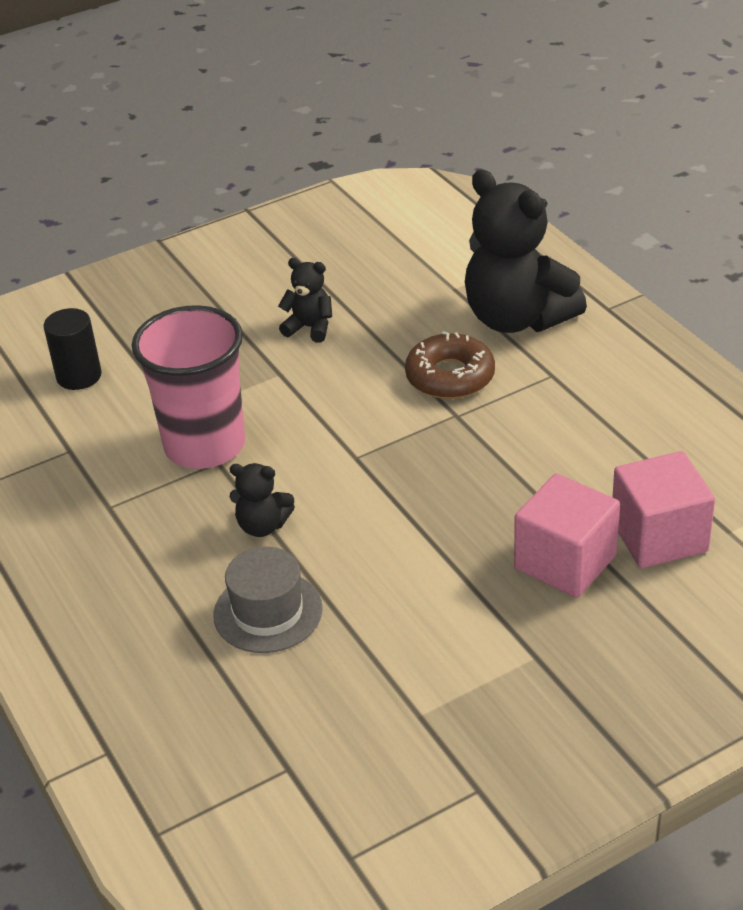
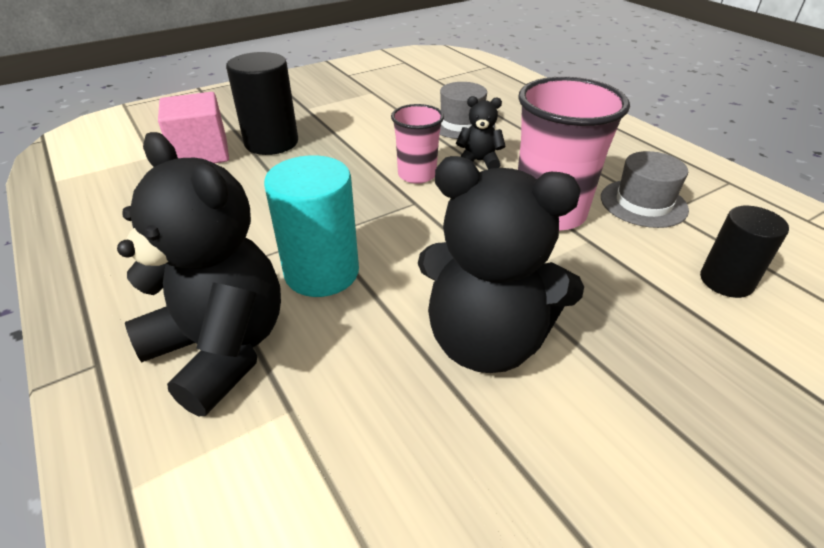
camera: 175 degrees right, 0 degrees up
(90, 460) = (643, 203): none -> grey hat
(309, 328) = (486, 341): black teddy bear -> black teddy bear, size x2.16
(350, 500) = (417, 175): none -> pink cup
(450, 376) = (322, 272): brown donut -> turquoise cylinder
(565, 562) = (271, 142): pink cube -> black cylinder

